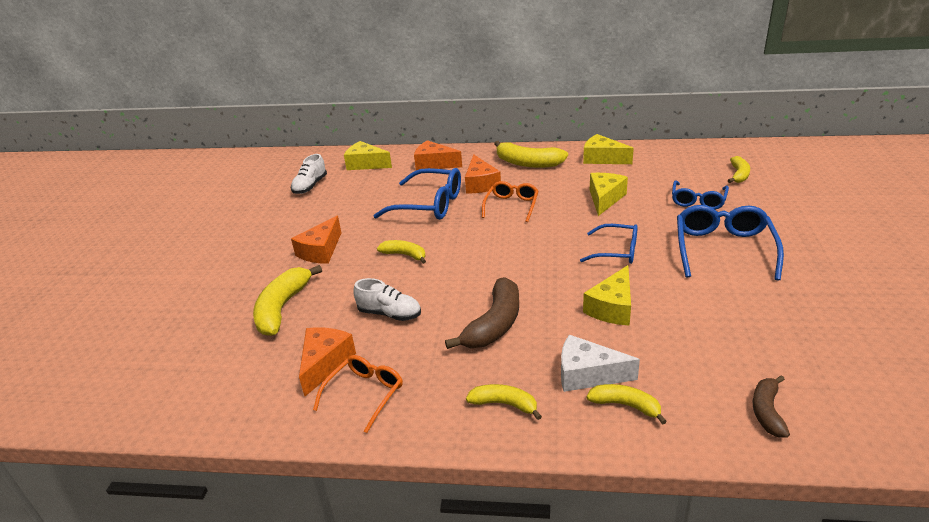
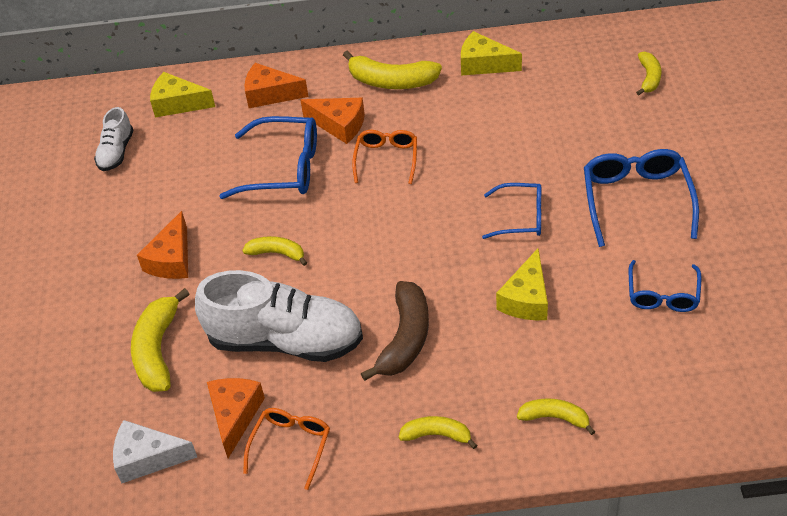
camera: 10 degrees left, 15 degrees up
(389, 314) = (285, 340): white shoe -> white shoe, size x2.06
(480, 184) = (339, 125): orange cheese -> orange cheese turned 45 degrees counterclockwise
(587, 374) = (513, 387): white cheese -> white cheese (147, 458)
(605, 199) = (496, 135): yellow cheese -> none
(698, 201) = (604, 127): blue glasses -> blue glasses (663, 294)
(767, 411) = (686, 403): brown banana -> none

